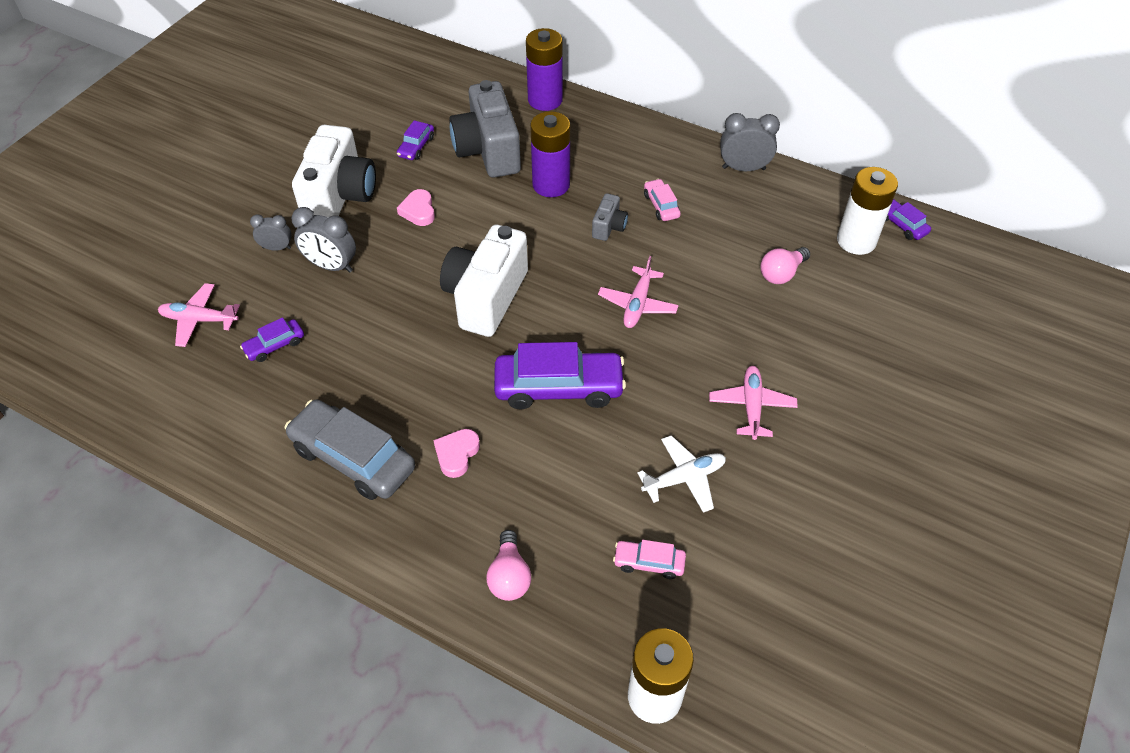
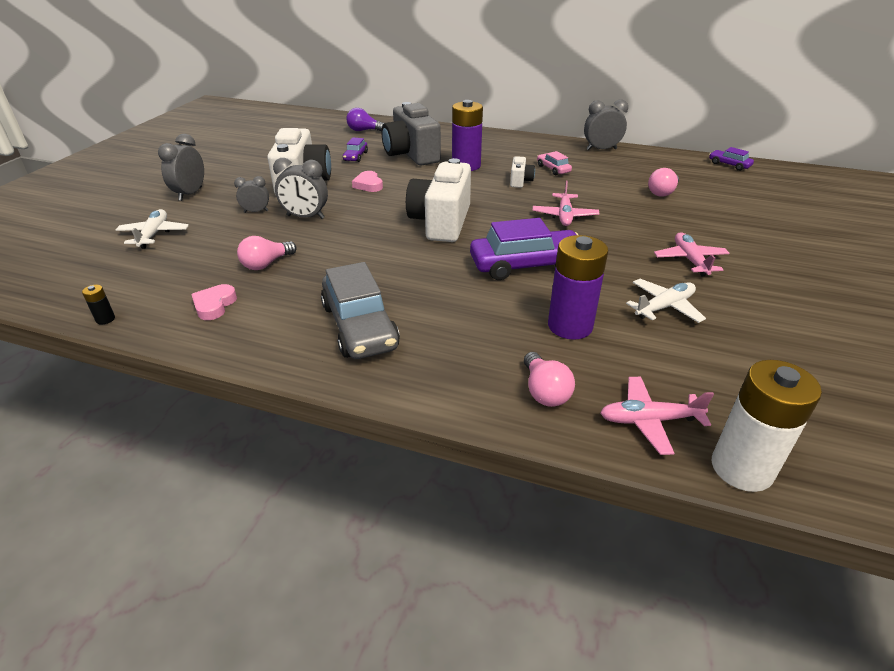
camera: 10 degrees left, 15 degrees down
(105, 409) = (105, 319): none -> black battery
(160, 276) = (154, 234): none -> white plane
(199, 320) = (193, 255): pink plane -> pink plane (649, 420)
(205, 203) = (190, 194): none -> grey clock
(274, 345) = (266, 264): purple car -> pink light bulb
(353, 458) = (359, 326): grey car -> grey car turned 135 degrees counterclockwise
(440, 86) = (364, 130): none -> purple light bulb
(456, 454) = (456, 313): pink heart -> pink heart (214, 305)
(545, 100) = (443, 131): purple battery -> purple battery (570, 326)
(609, 227) = (520, 181): grey camera -> white camera
(649, 563) = (669, 365): pink car -> none
(856, 241) = (703, 174): white battery -> none

